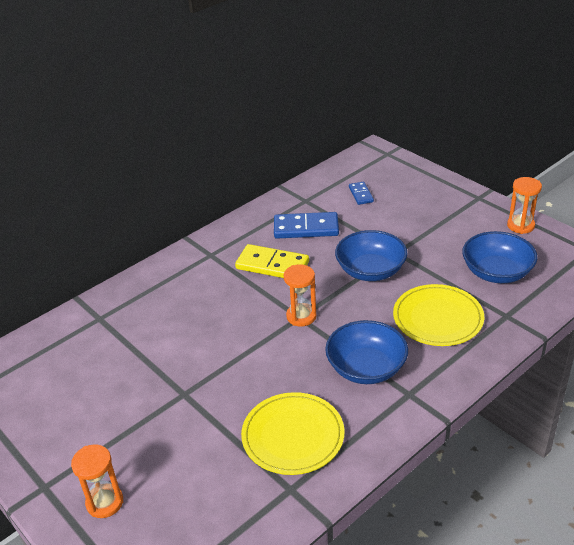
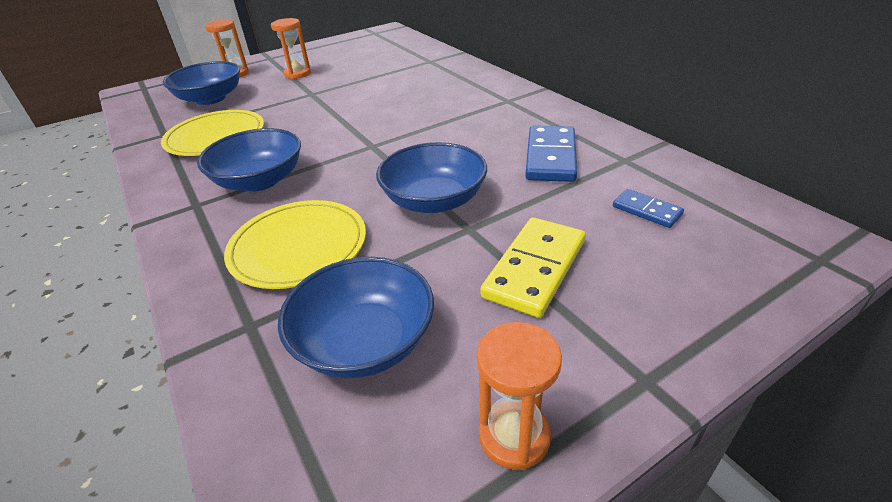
camera: 100 degrees right, 0 degrees up
(191, 491) = (210, 99): none -> blue bowl
(272, 265) = (474, 133): yellow domino -> yellow domino (534, 269)
(301, 316) = (372, 147): orange hourglass -> orange hourglass (297, 74)
(361, 194) = (646, 211): blue domino -> blue domino turned 45 degrees clockwise

